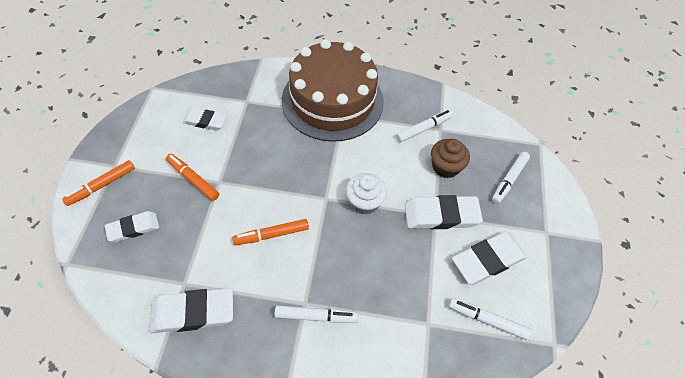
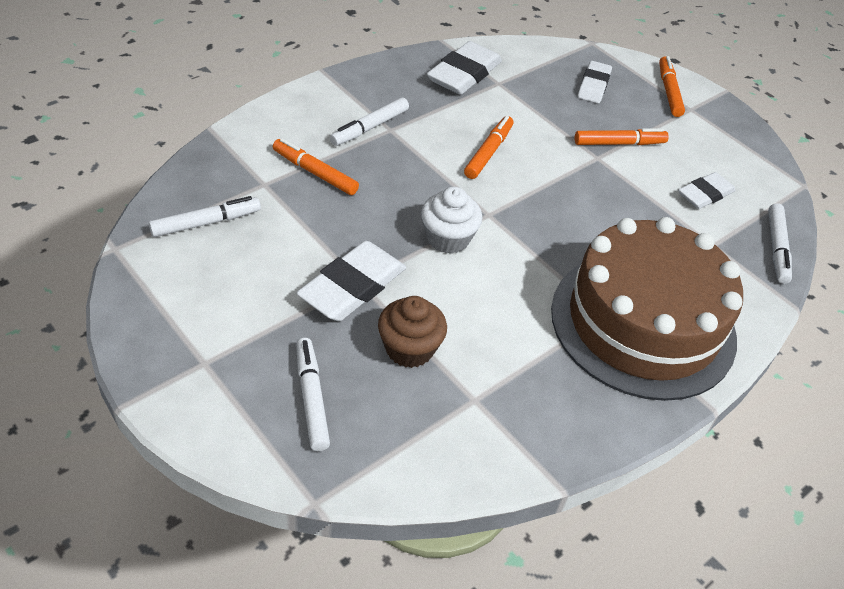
camera: 130 degrees right, 10 degrees down
(389, 306) = (315, 172): none -> orange marker
(423, 129) = (495, 380): white marker -> white marker (776, 248)
(488, 260) = (253, 278): white eraser -> none

